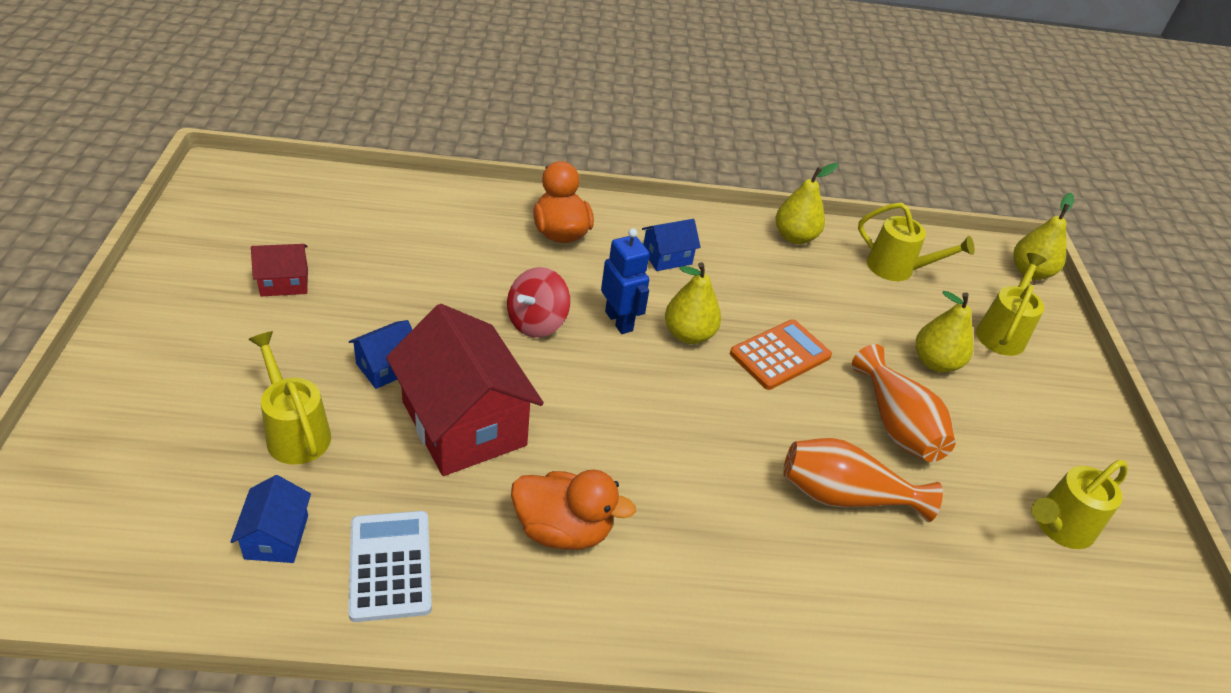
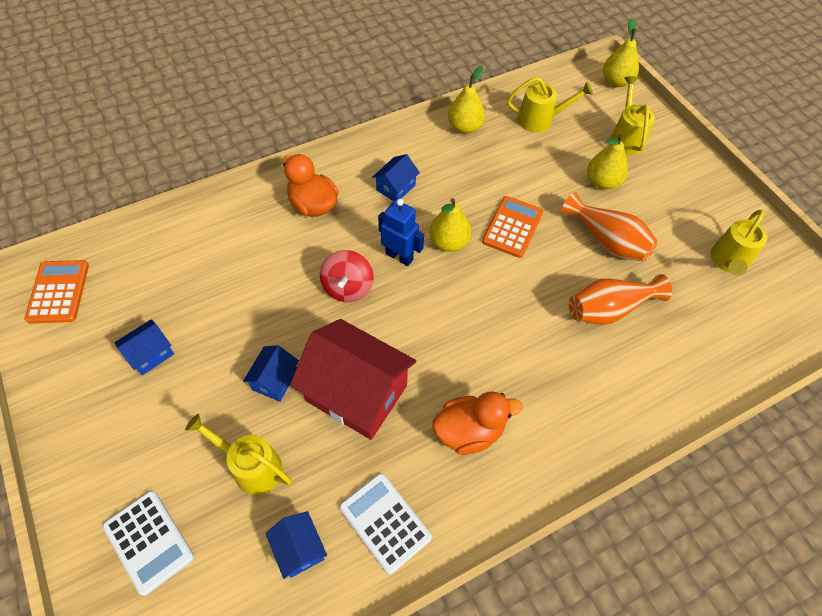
camera: 25 degrees left, 15 degrees up
(137, 442) = (149, 541): none -> white calculator
(246, 192) = (58, 292): none -> orange calculator
(284, 282) = (150, 354): red house -> blue house

